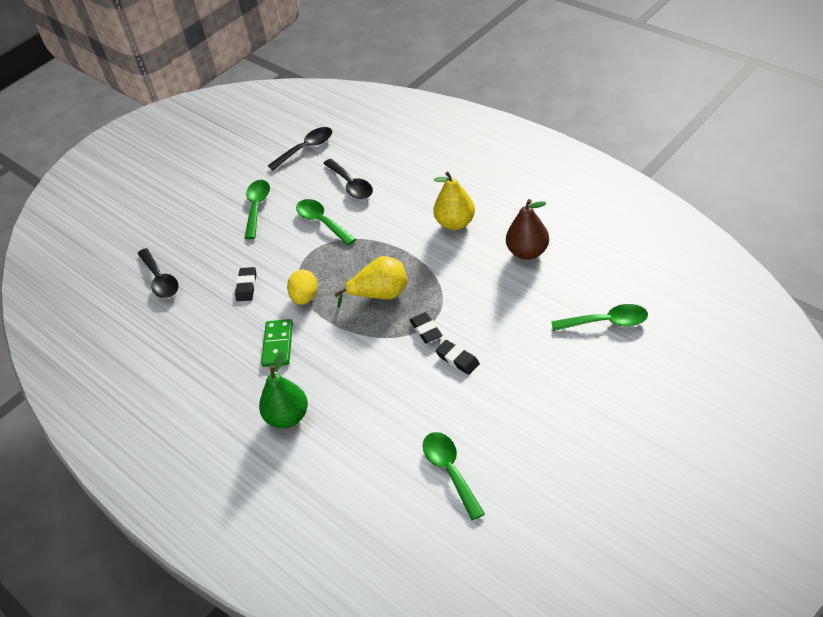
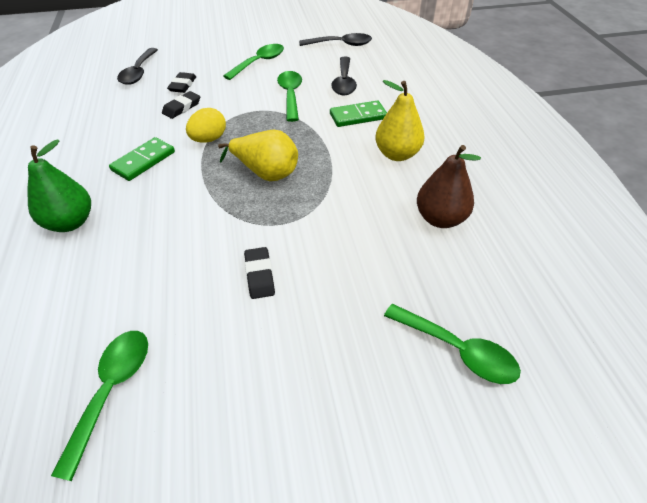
camera: 30 degrees right, 0 degrees up
(395, 209) = (358, 116): none -> green domino
(426, 330) = (265, 227): black eraser -> black eraser (182, 85)

